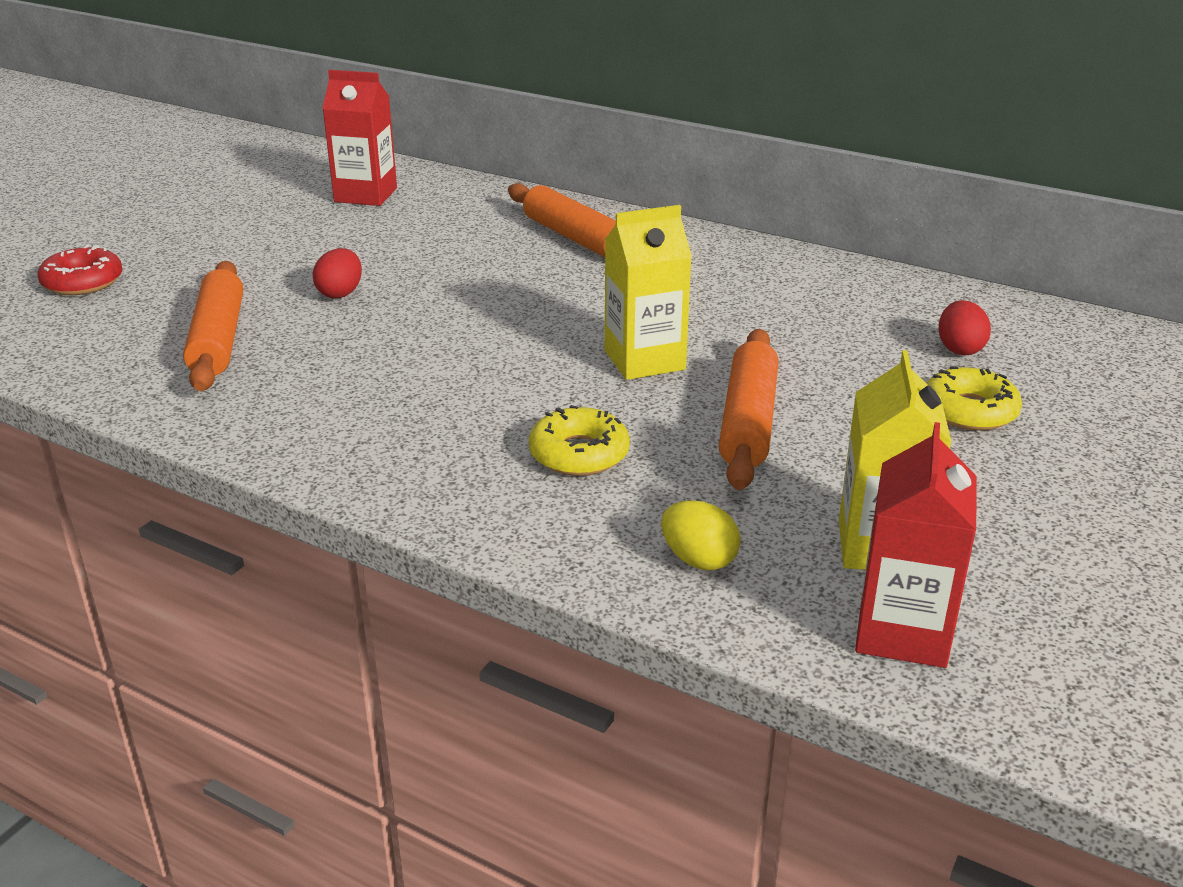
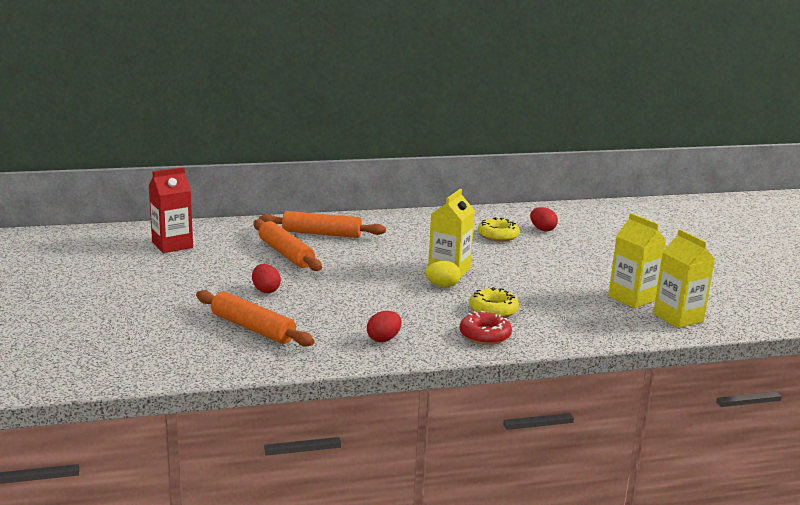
camera: 45 degrees left, 10 degrees down
(83, 282) = (113, 332): red donut -> red donut (485, 335)
(329, 427) = (383, 339): none -> red egg
(698, 560) = (593, 324): yellow egg -> yellow egg (442, 286)
(747, 421) = (525, 278): orange rolling pin -> orange rolling pin (285, 254)
(902, 632) = (678, 317): red carton -> yellow carton
(969, 411) = (581, 248): yellow donut -> yellow donut (498, 235)

